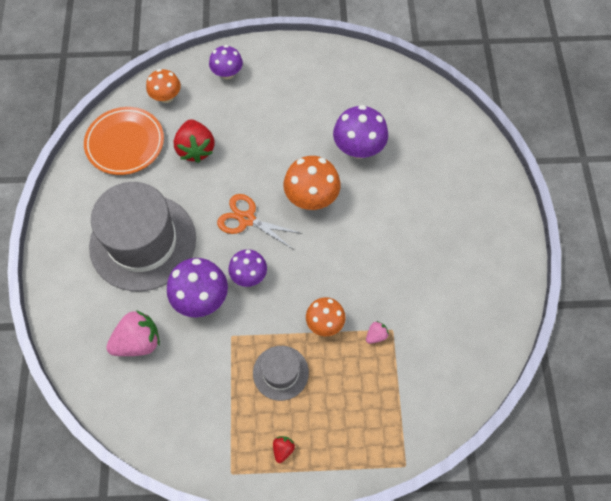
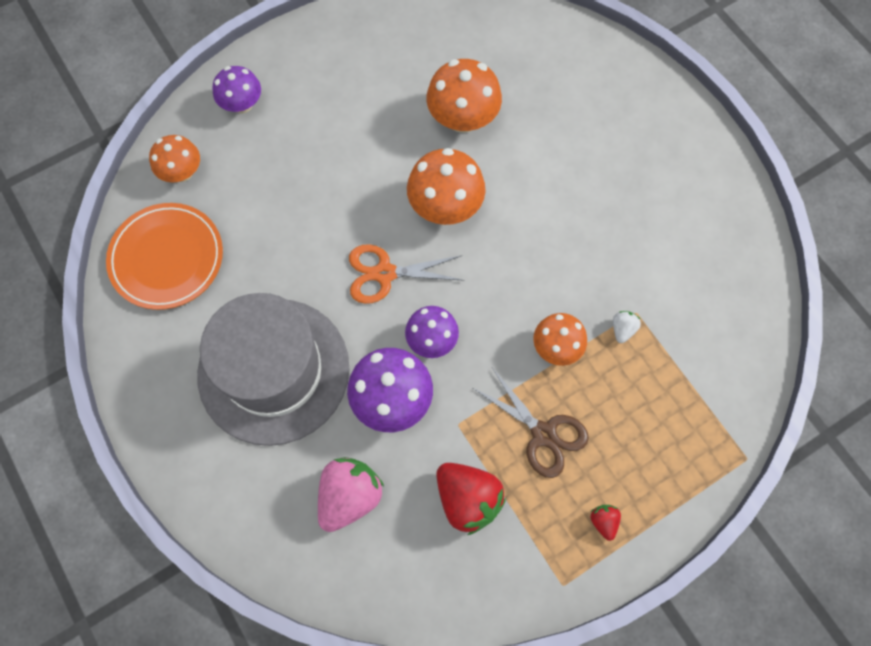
camera: 30 degrees left, 5 degrees up
(196, 149) = (264, 219): red strawberry -> red strawberry (467, 499)
(280, 372) = (543, 434): grey hat -> brown scissors
(358, 148) = (462, 119): purple mushroom -> orange mushroom
(376, 335) = (622, 329): pink strawberry -> white strawberry

